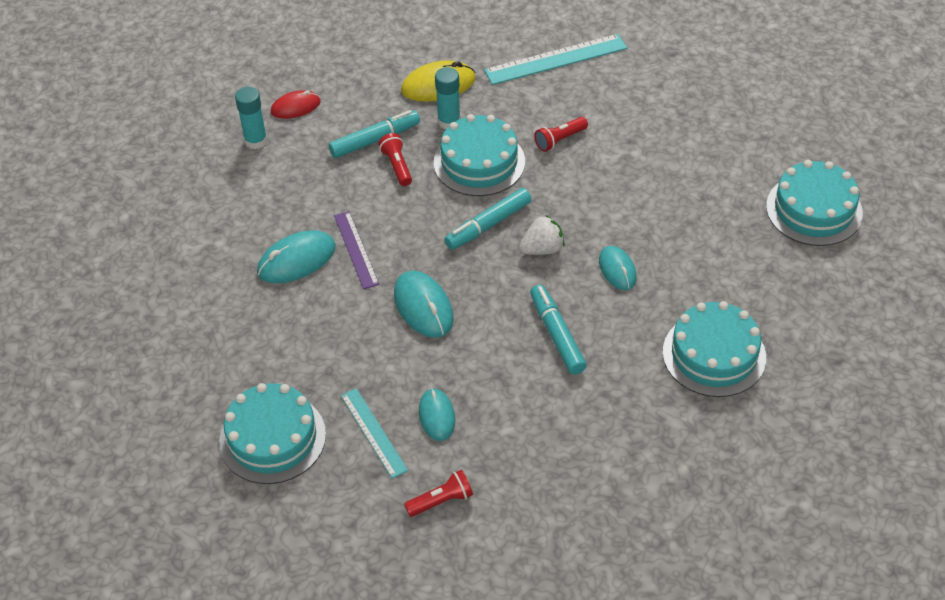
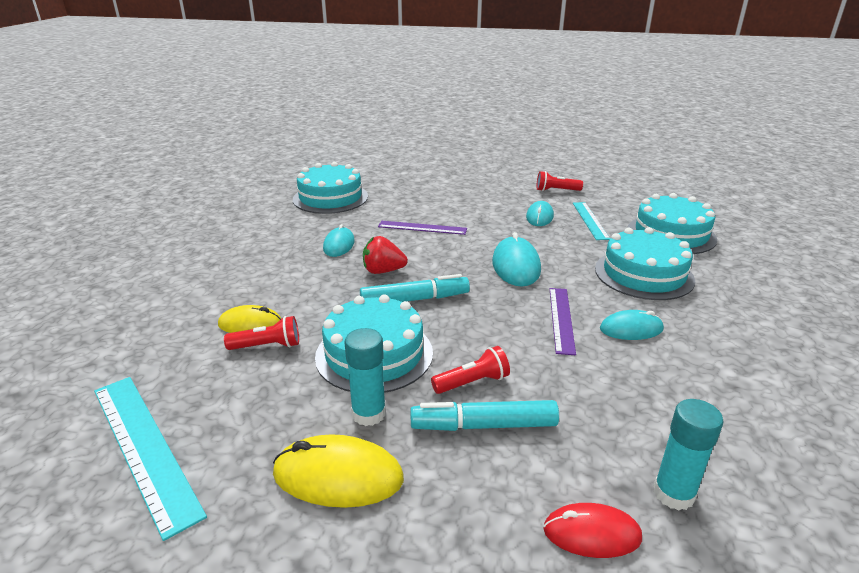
camera: 155 degrees left, 20 degrees down
(296, 260) = (631, 329): turquoise mouse -> turquoise mouse, size x0.66
(397, 166) = (472, 382): red flashlight -> red flashlight turned 120 degrees counterclockwise
(542, 249) = (383, 271): white strawberry -> red strawberry
(556, 59) = (144, 447): turquoise ruler -> turquoise ruler turned 45 degrees clockwise
(557, 335) = (422, 227): turquoise marker -> purple ruler
(593, 152) = (250, 324): none -> yellow mouse
(814, 210) = (151, 235): turquoise cake -> turquoise cake (643, 274)

